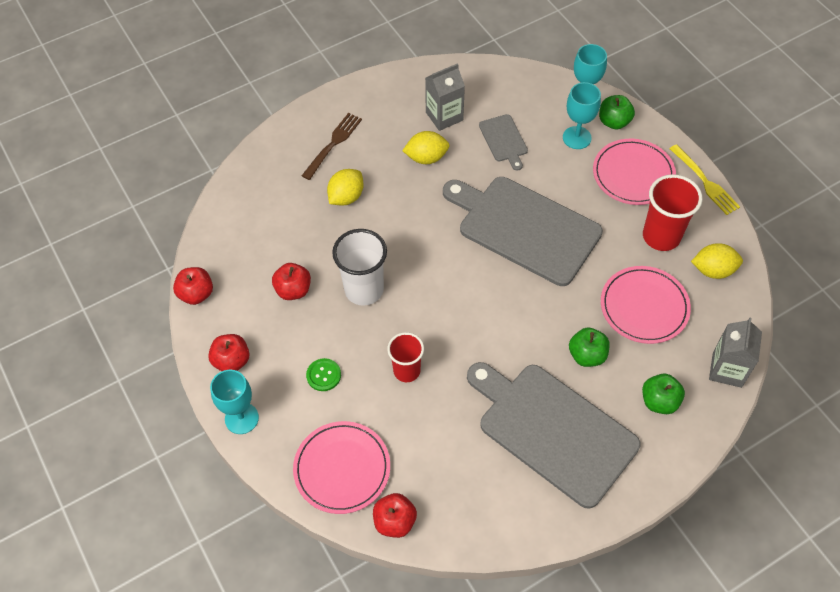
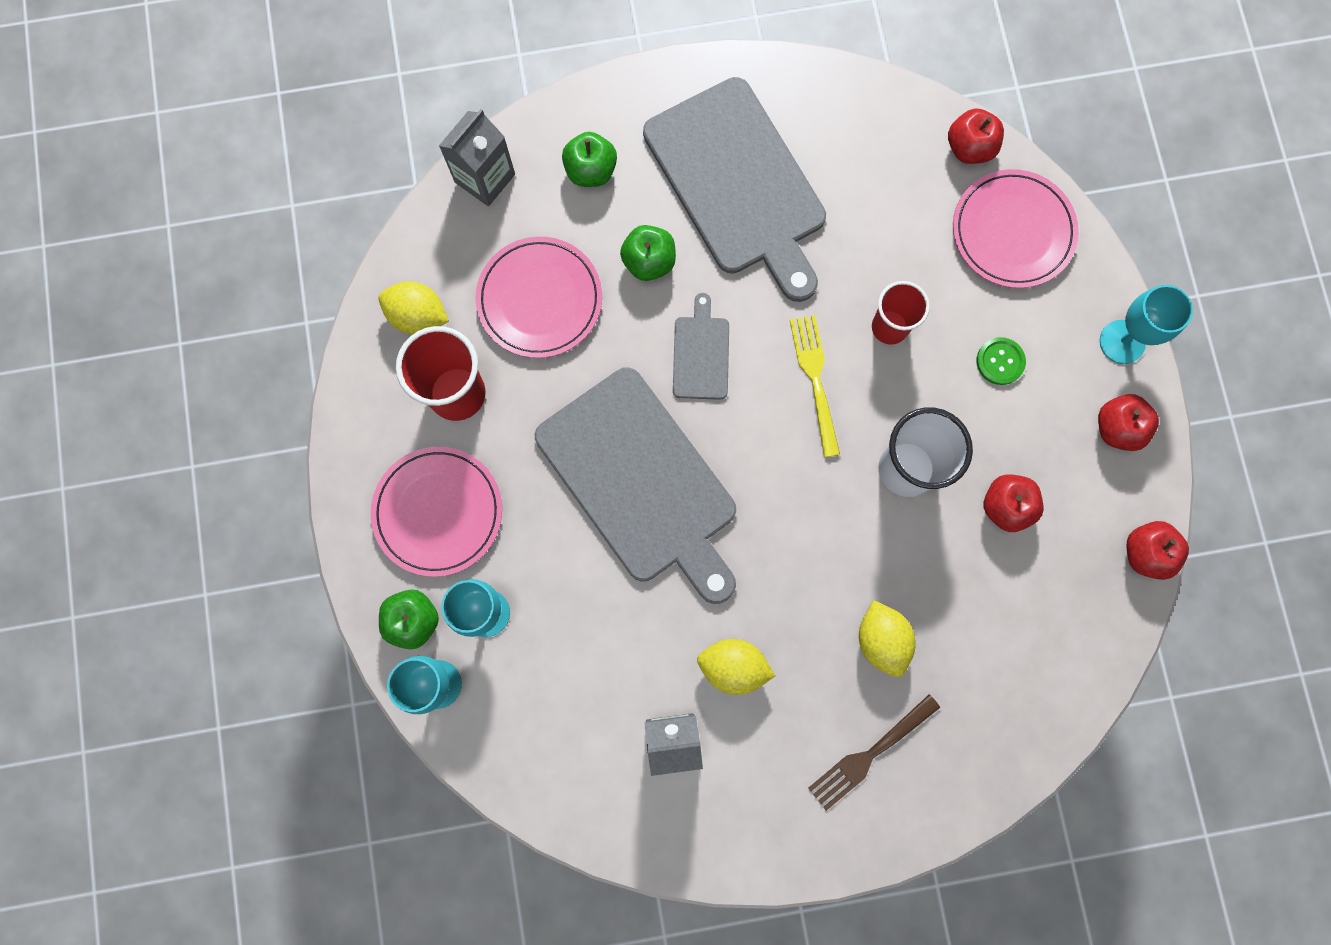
camera: 160 degrees left, 20 degrees up
(346, 197) = (881, 640): yellow lemon -> yellow lemon turned 75 degrees counterclockwise
(504, 140) = (599, 653): grey cutting board -> grey cutting board (700, 354)
(705, 182) = (342, 458): yellow fork -> yellow fork (815, 379)

